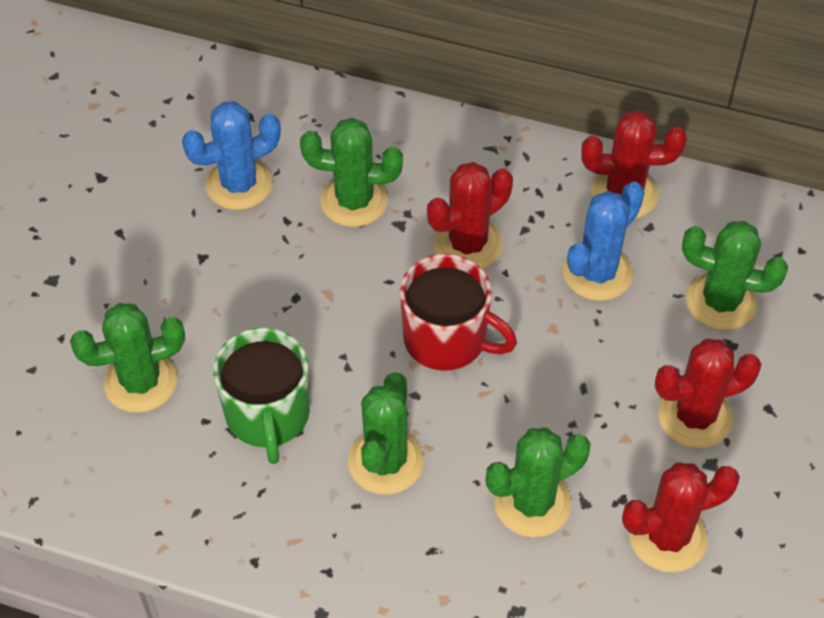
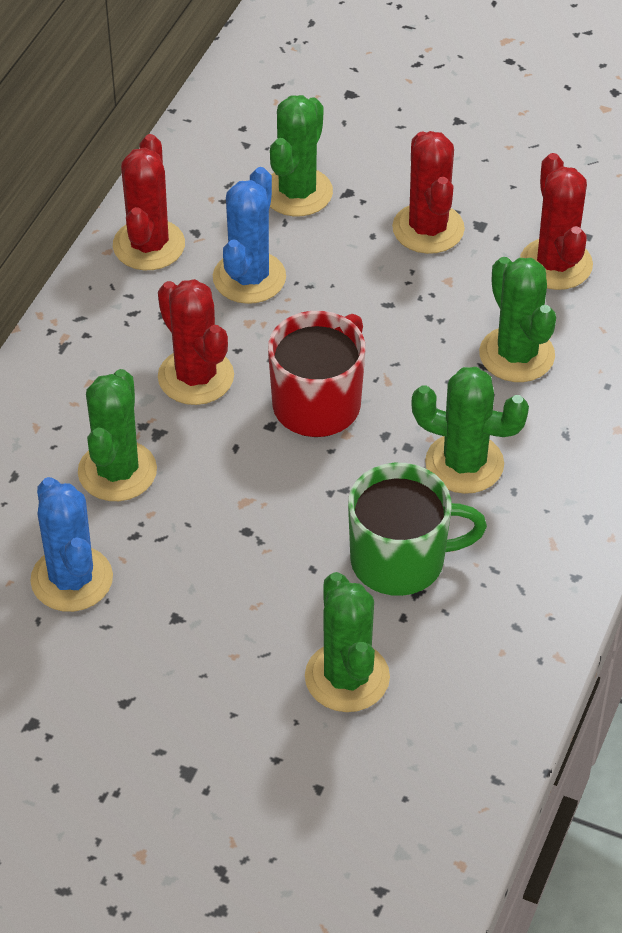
camera: 85 degrees left, 5 degrees down
(597, 273) = (249, 278): blue cactus -> blue cactus turned 60 degrees clockwise

